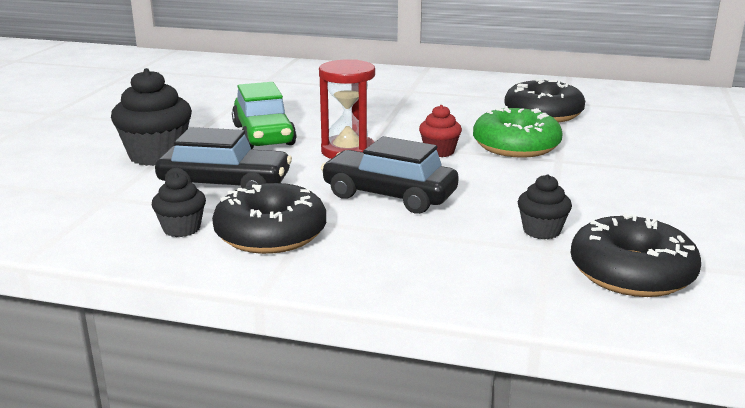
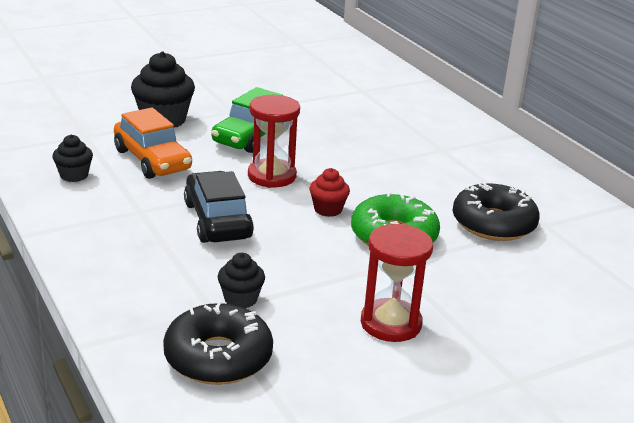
camera: 45 degrees right, 5 degrees up
(225, 185) = (152, 160): black car -> orange car
(271, 233) = (104, 205): black donut -> none
(647, 190) = (391, 323): none -> red hourglass

